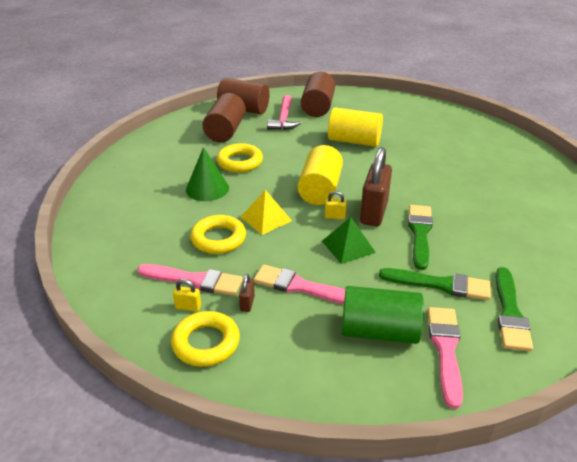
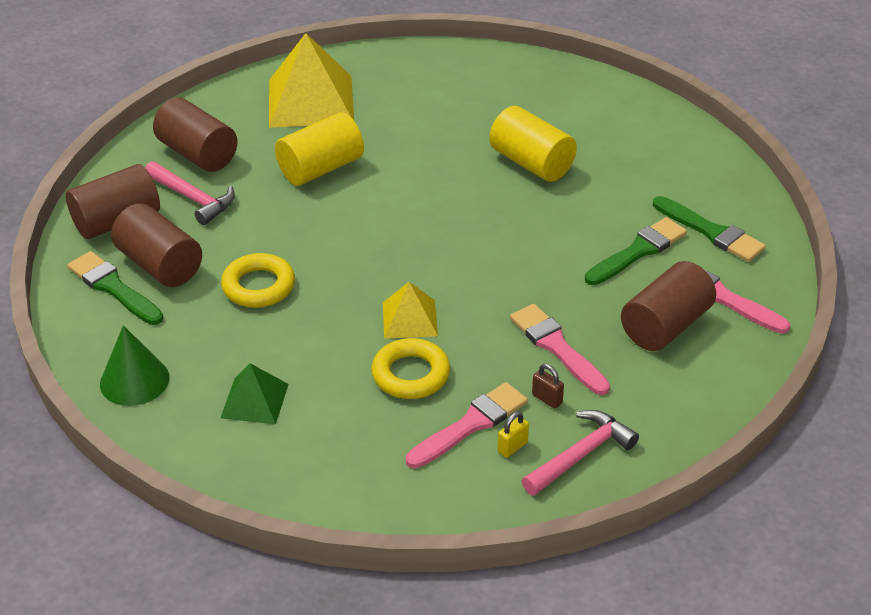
camera: 55 degrees left, 5 degrees up
(206, 343) = (581, 455): yellow ring -> pink hammer
(207, 188) = (291, 341): green cone -> green cone (134, 380)
(301, 287) = (556, 347): pink brush -> pink brush turned 90 degrees clockwise
(320, 190) = (396, 249): yellow cylinder -> yellow cylinder (531, 163)
(335, 216) = (460, 264): yellow padlock -> none
(348, 246) = (523, 281): green pyramid -> green pyramid (254, 400)
(373, 213) = (483, 232): brown padlock -> none
(379, 331) = (665, 326): green cylinder -> brown cylinder
(403, 117) = (311, 101): none -> yellow pyramid
(420, 233) = (550, 220): green brush -> green brush (113, 288)

